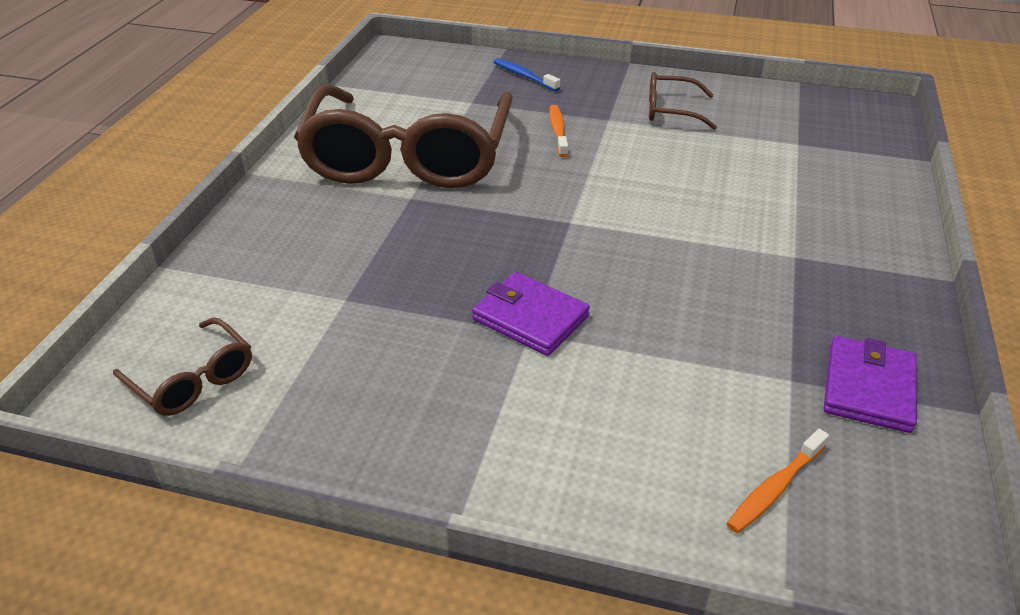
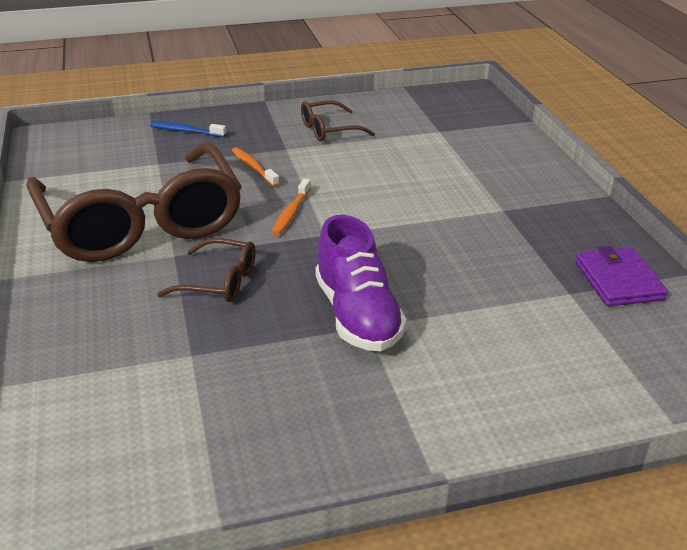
camera: 30 degrees left, 5 degrees down
(193, 379) = (109, 472): brown glasses -> brown glasses (219, 281)
(530, 318) = (357, 315): purple wallet -> purple shoe
(774, 488) = (618, 367): orange toothbrush -> orange toothbrush (291, 213)

